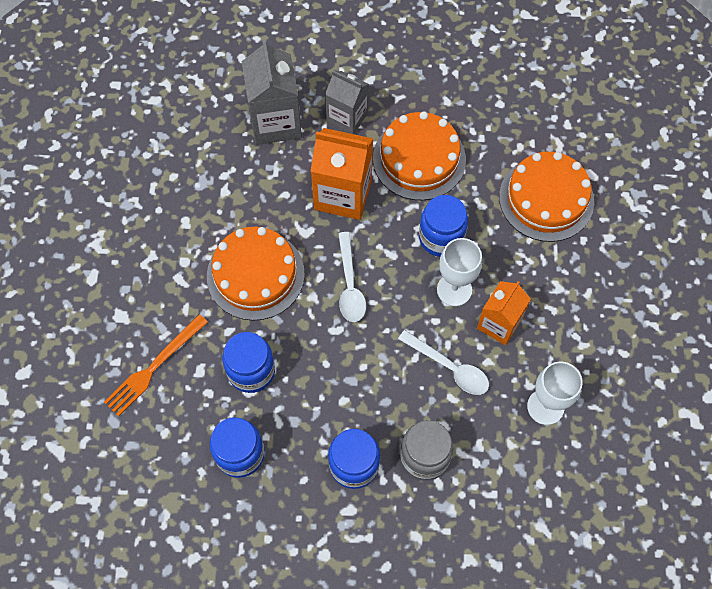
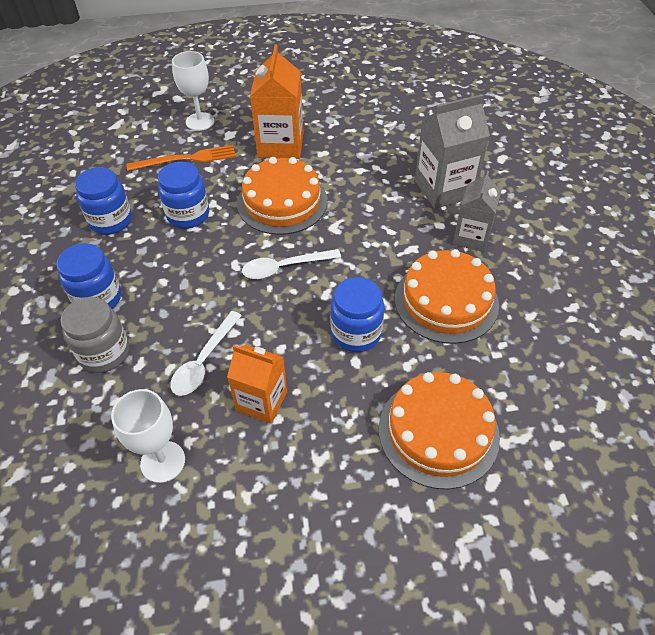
camera: 80 degrees right, 15 degrees down
(153, 367) = (186, 159): orange fork -> orange fork turned 135 degrees clockwise
(343, 194) = (383, 247): orange carton -> orange carton (280, 145)
(454, 289) = (296, 353): white goblet -> white goblet (200, 121)

